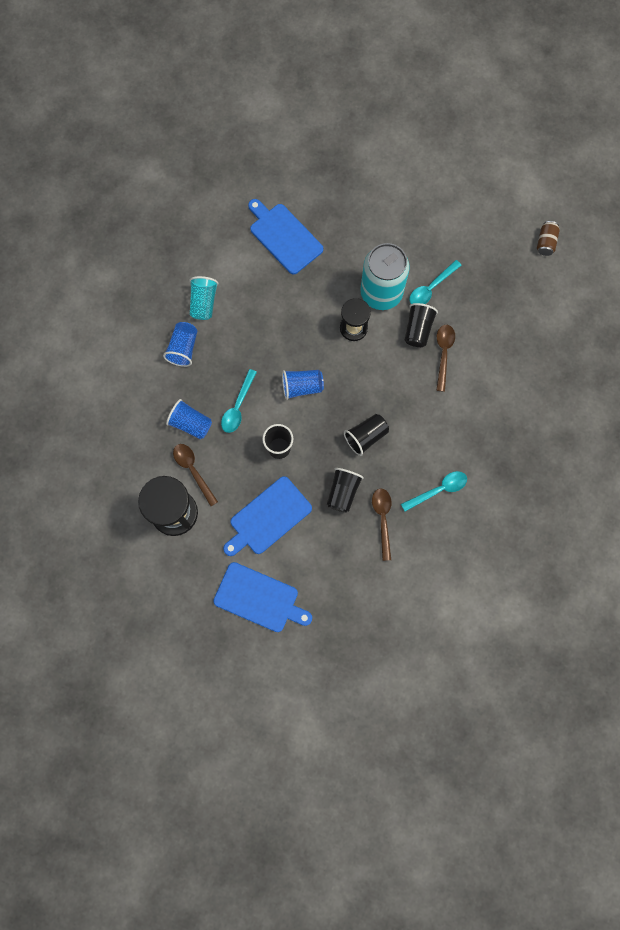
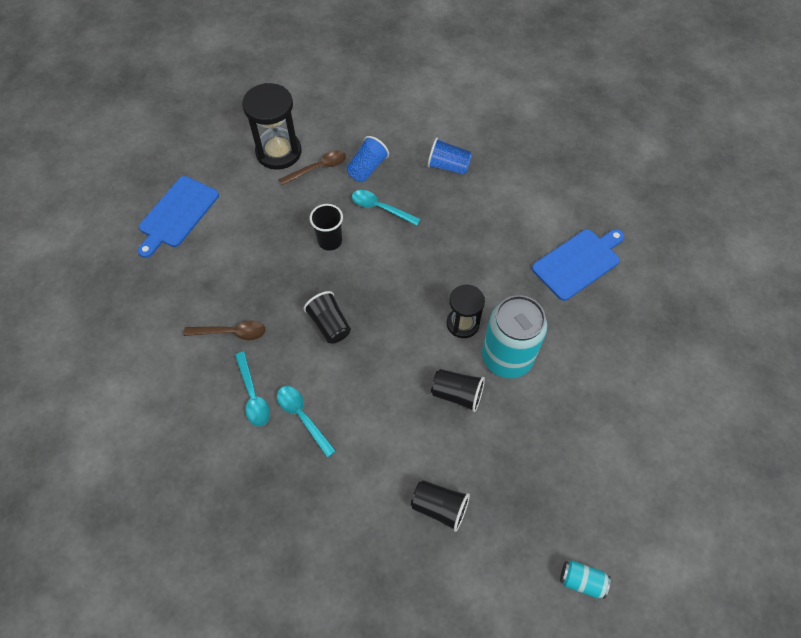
camera: 95 degrees right, 15 degrees down
(204, 303) = (498, 185): turquoise cup -> none
(268, 517) = (257, 227): blue cutting board -> none
(302, 387) = (396, 267): blue cup -> none
(343, 492) = (270, 296): black cup -> black cup (439, 507)
(431, 288) = (512, 416): turquoise spoon -> turquoise spoon (302, 416)
(443, 353) = (423, 421): brown spoon -> none
(545, 242) = (581, 581): brown can -> turquoise can

